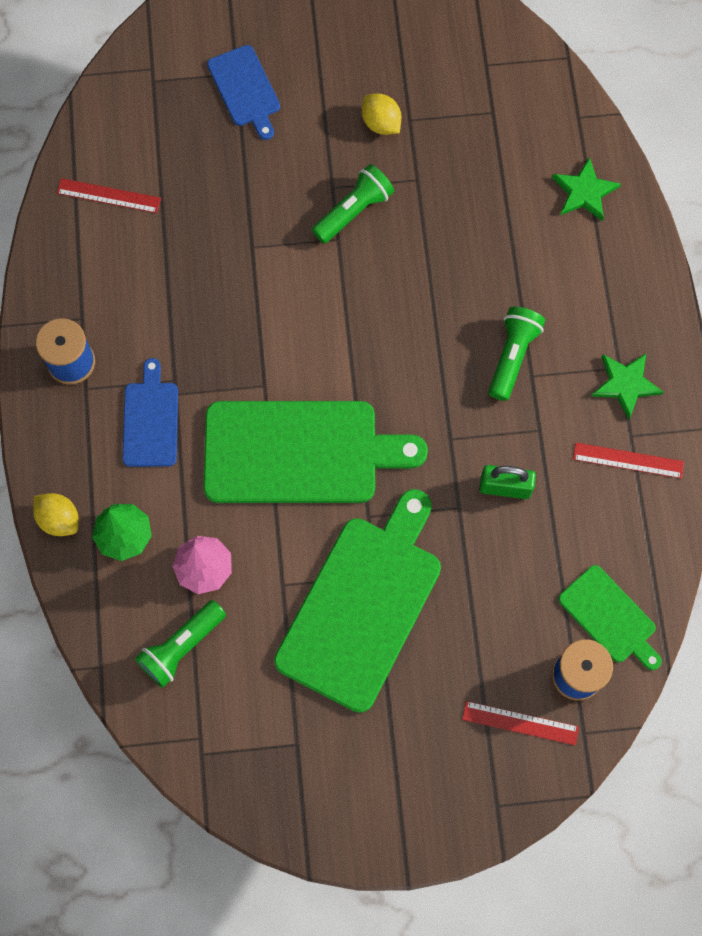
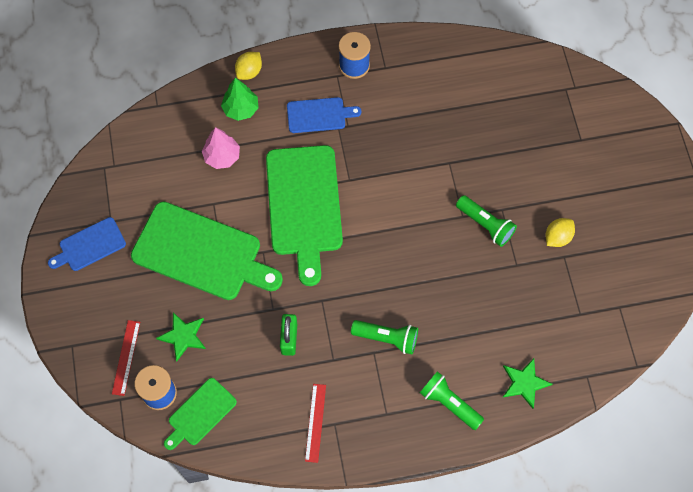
camera: 85 degrees right, 5 degrees down
(108, 196) = (474, 72): red ruler -> none
(181, 647) = (171, 149): green flashlight -> green flashlight (449, 403)
(245, 89) = (569, 147): blue cutting board -> blue cutting board (90, 246)
(625, 384) = (373, 418): green star -> green star (183, 336)

